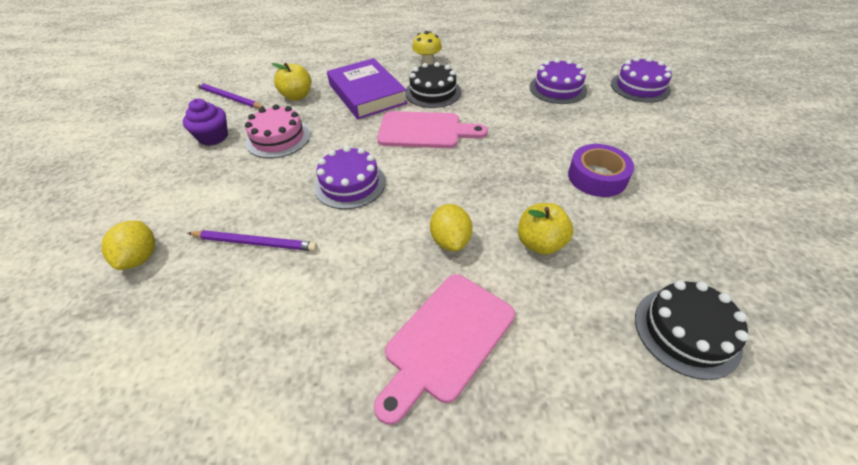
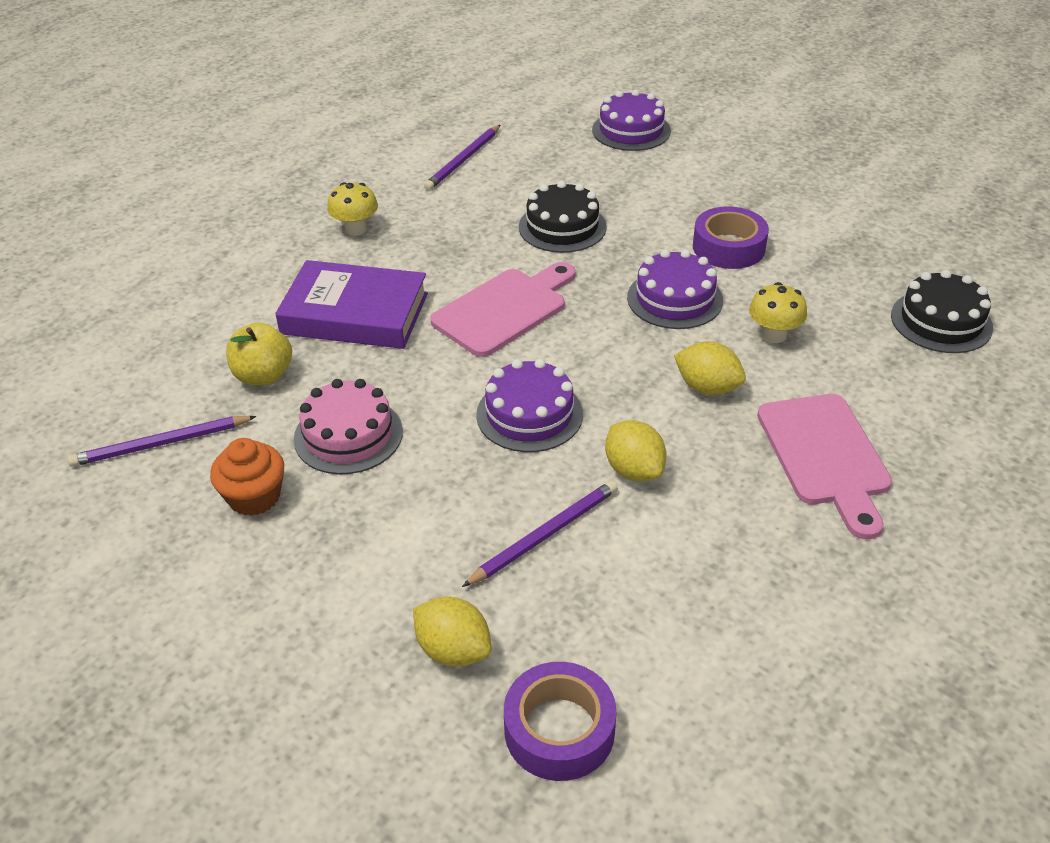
camera: 50 degrees left, 5 degrees down
(93, 337) = (559, 730): none -> purple tape
(213, 137) = (254, 497): purple cupcake -> orange cupcake
(341, 249) = (634, 470): none -> yellow lemon
(433, 92) = (433, 262): black cake -> black cake (562, 227)
(523, 58) = (463, 160): none -> purple pencil
(540, 243) = (773, 335): yellow apple -> yellow mushroom
(557, 88) = (558, 177): purple cake -> purple cake (674, 299)

